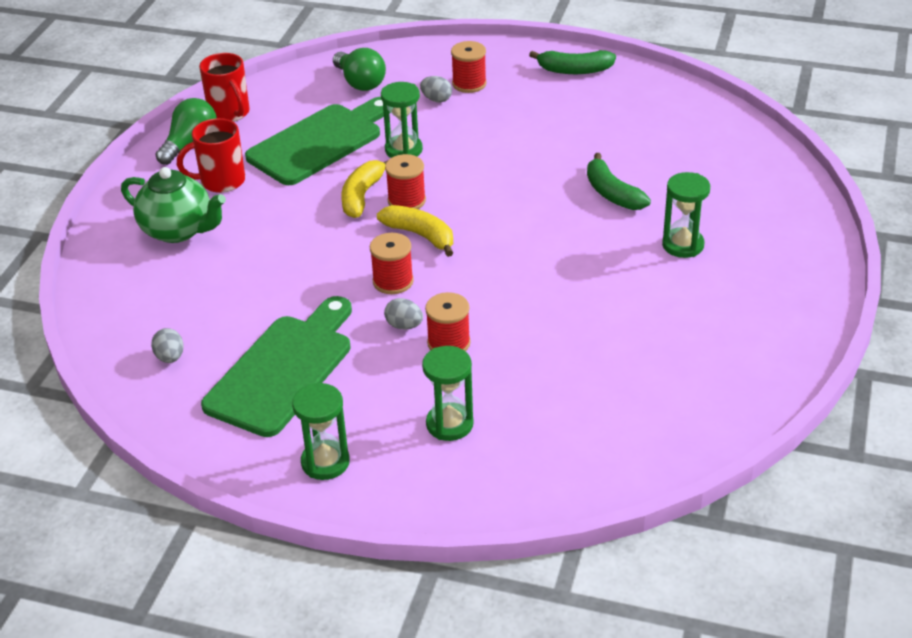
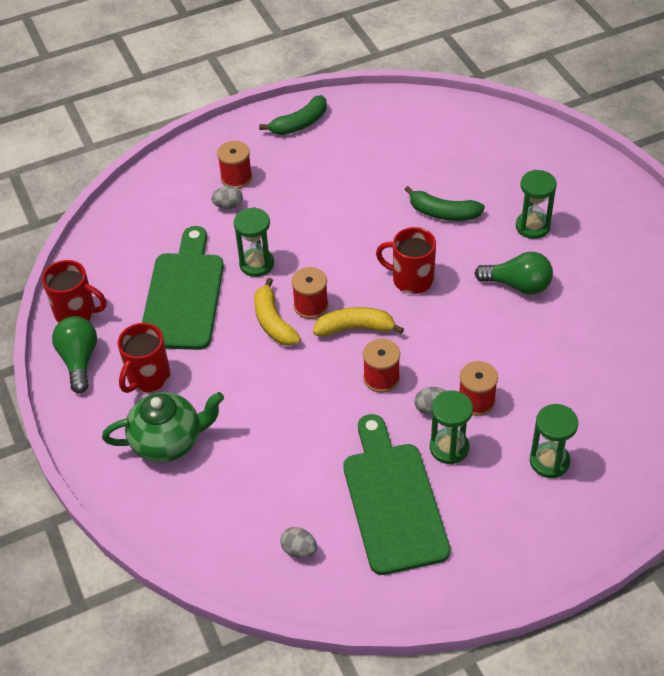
camera: 40 degrees left, 10 degrees up
(325, 462) = (507, 549): green hourglass -> green hourglass (449, 448)
(360, 82) = (150, 224): green light bulb -> green light bulb (518, 285)
(515, 226) = (411, 279): none -> red mug

